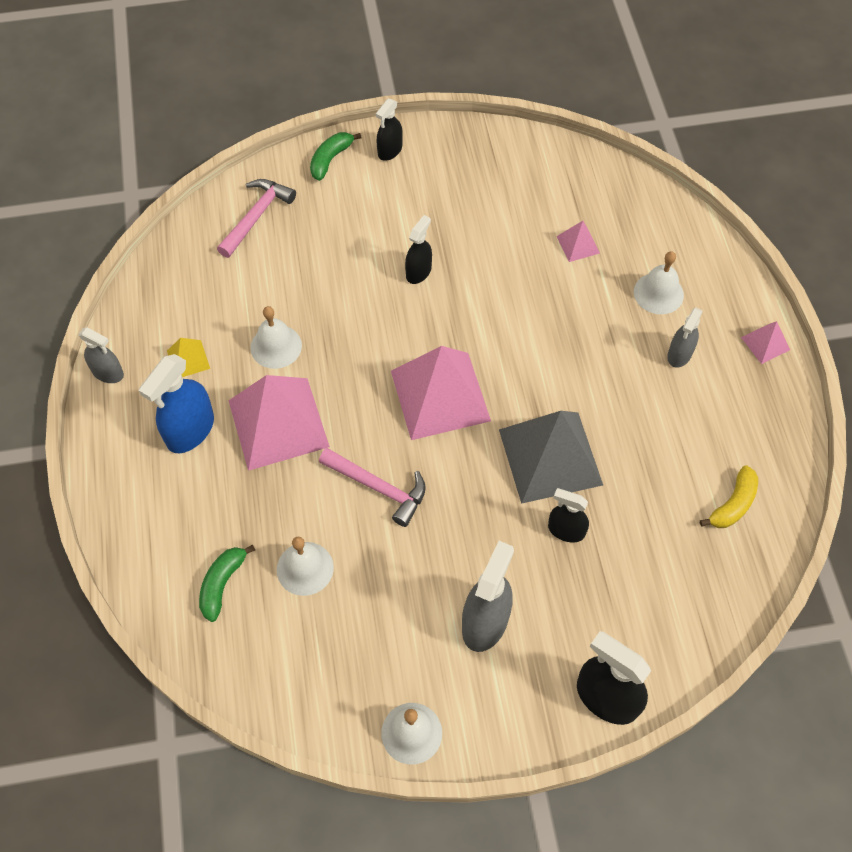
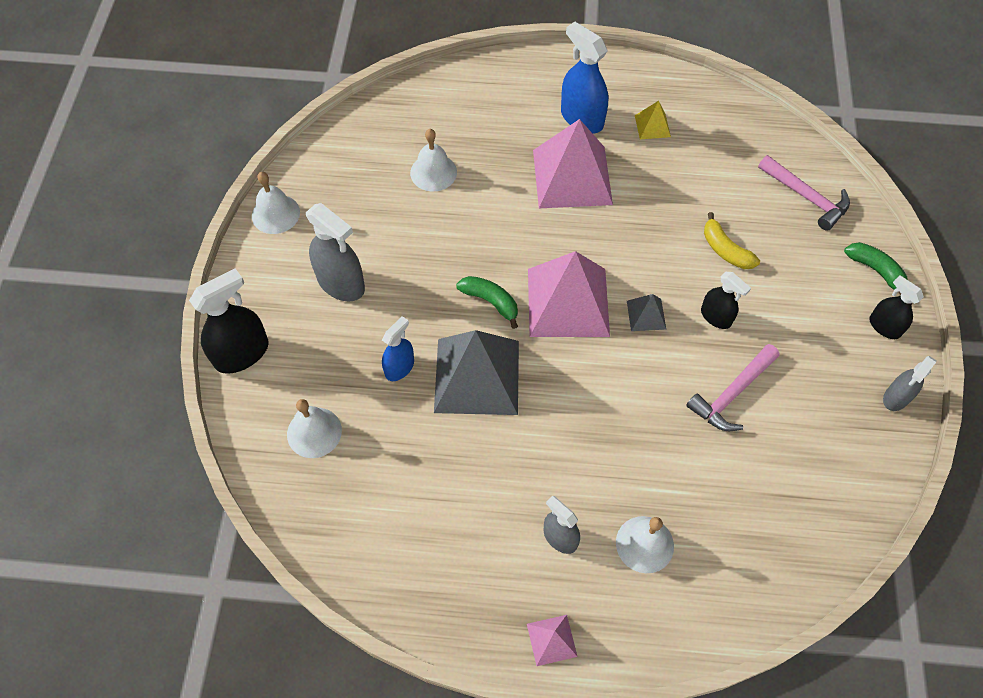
camera: 105 degrees right, 0 degrees up
(108, 373) = (651, 74): grey spray bottle -> grey spray bottle (896, 397)
(222, 584) = (439, 120): green banana -> green banana (490, 302)
(276, 346) = (652, 188): white bell -> white bell (314, 432)
(378, 488) = (488, 235): pink hammer -> pink hammer (732, 394)
(434, 327) = (646, 315): none -> grey pyramid
(566, 530) = (399, 367): black spray bottle -> blue spray bottle
(578, 244) = (727, 479): pink pyramid -> none
(733, 504) = (374, 526): yellow banana -> yellow banana (725, 250)

